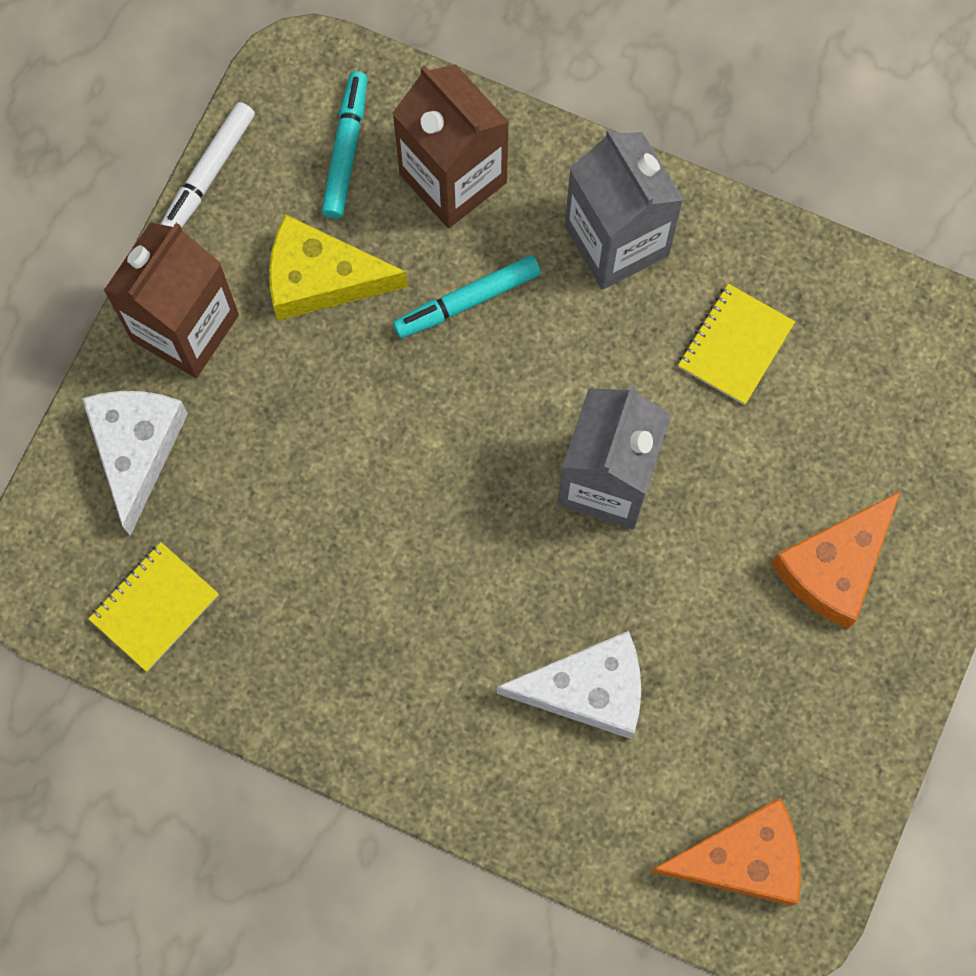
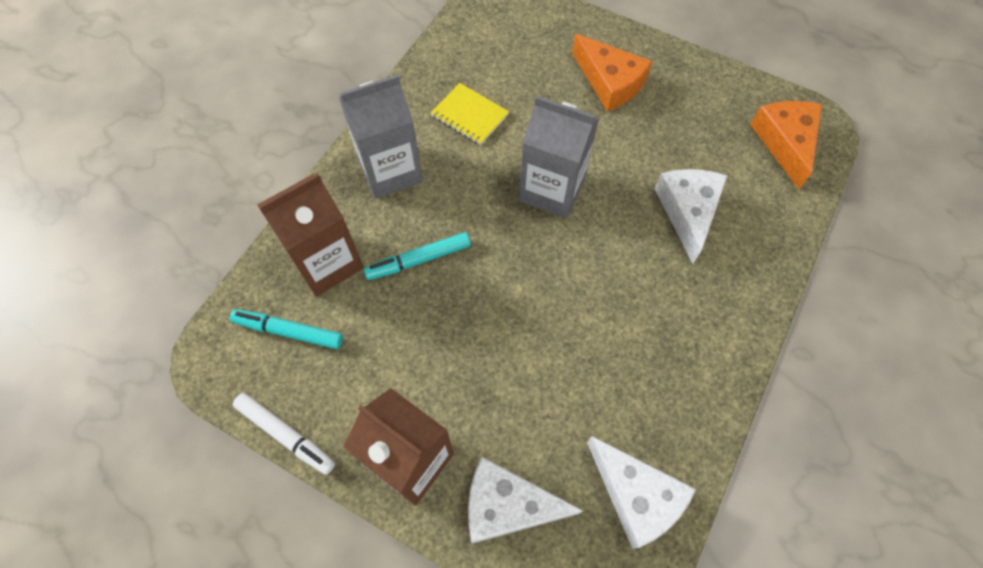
camera: 85 degrees left, 10 degrees down
(154, 607) = (636, 496): yellow notebook -> white cheese
(321, 278) = (387, 355): yellow cheese -> none
(468, 301) = (419, 260): turquoise marker -> turquoise marker turned 90 degrees clockwise

